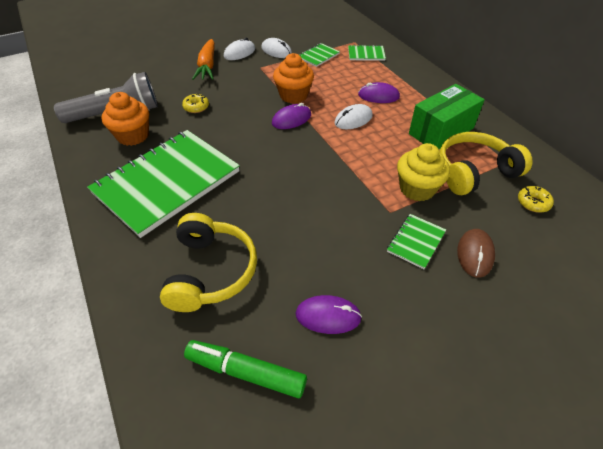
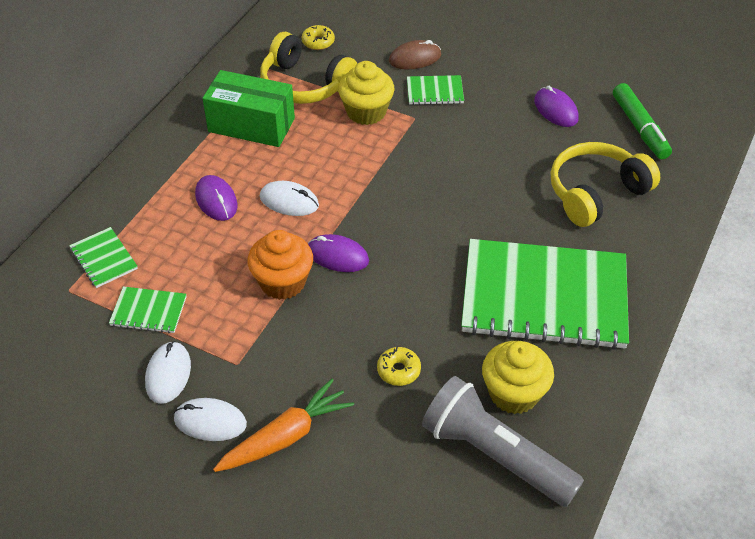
camera: 125 degrees left, 0 degrees up
(133, 136) = (514, 393): orange cupcake -> yellow cupcake

